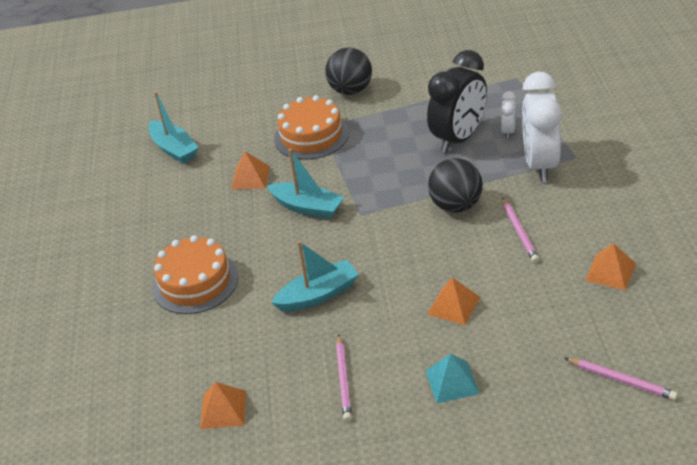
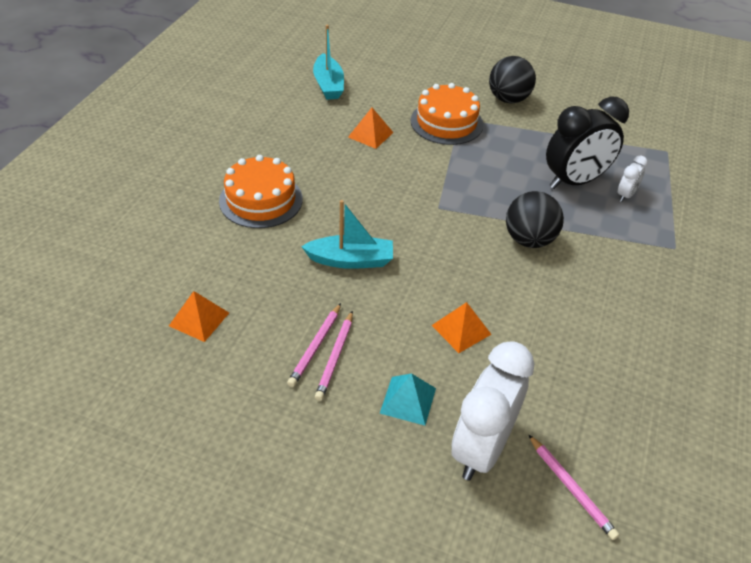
camera: 20 degrees right, 5 degrees up
(307, 207) = (398, 180): turquoise boat -> none
(519, 232) = (571, 292): pink pencil -> pink pencil (335, 357)
(540, 164) = (635, 239): white clock -> white clock (481, 448)
(610, 272) = (635, 373): orange pyramid -> none

